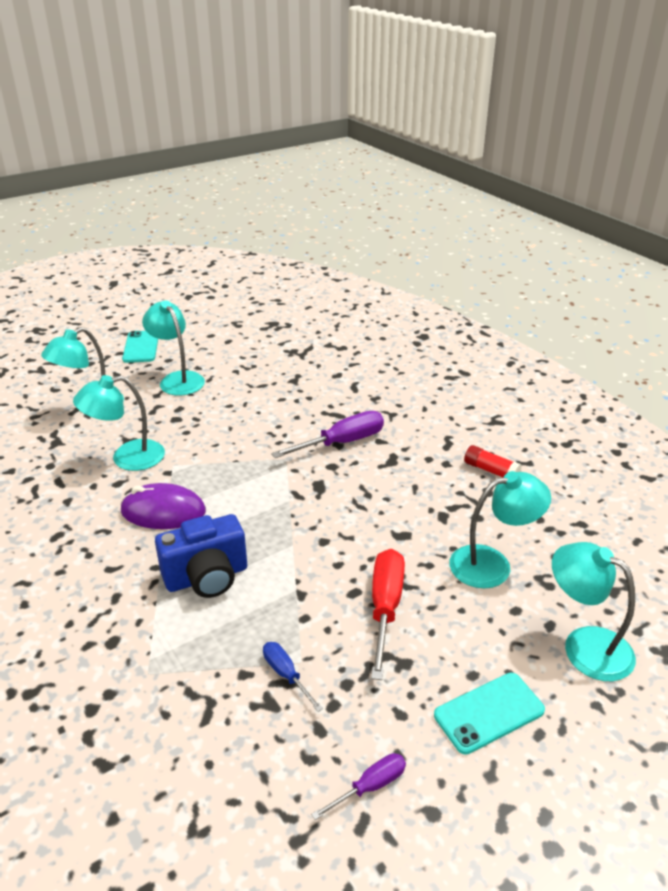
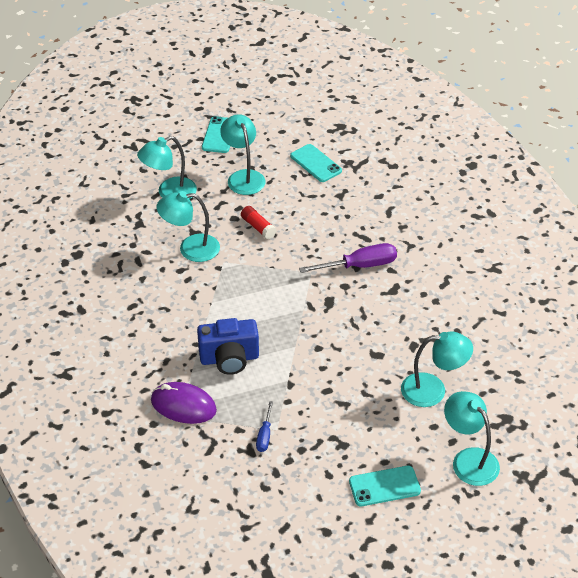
camera: 15 degrees right, 10 degrees up
(163, 511) = (209, 301): purple mouse -> purple mouse (183, 405)
(257, 357) = (316, 163): none -> turquoise phone
(286, 674) = (265, 435): blue screwdriver -> blue screwdriver turned 150 degrees counterclockwise
(370, 786) = (295, 510): purple screwdriver -> none
(385, 607) = (344, 405): red screwdriver -> none
(491, 470) = (468, 314): red glue stick -> red glue stick (258, 227)

